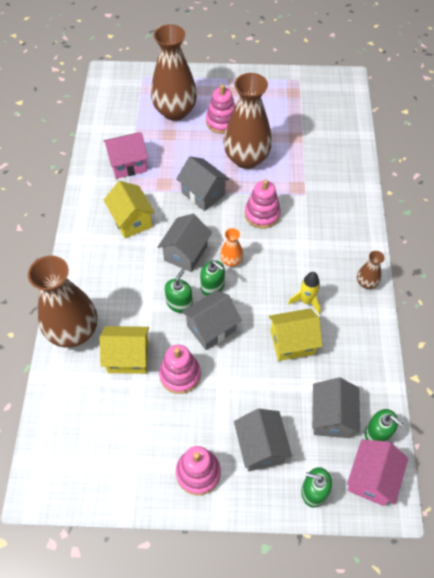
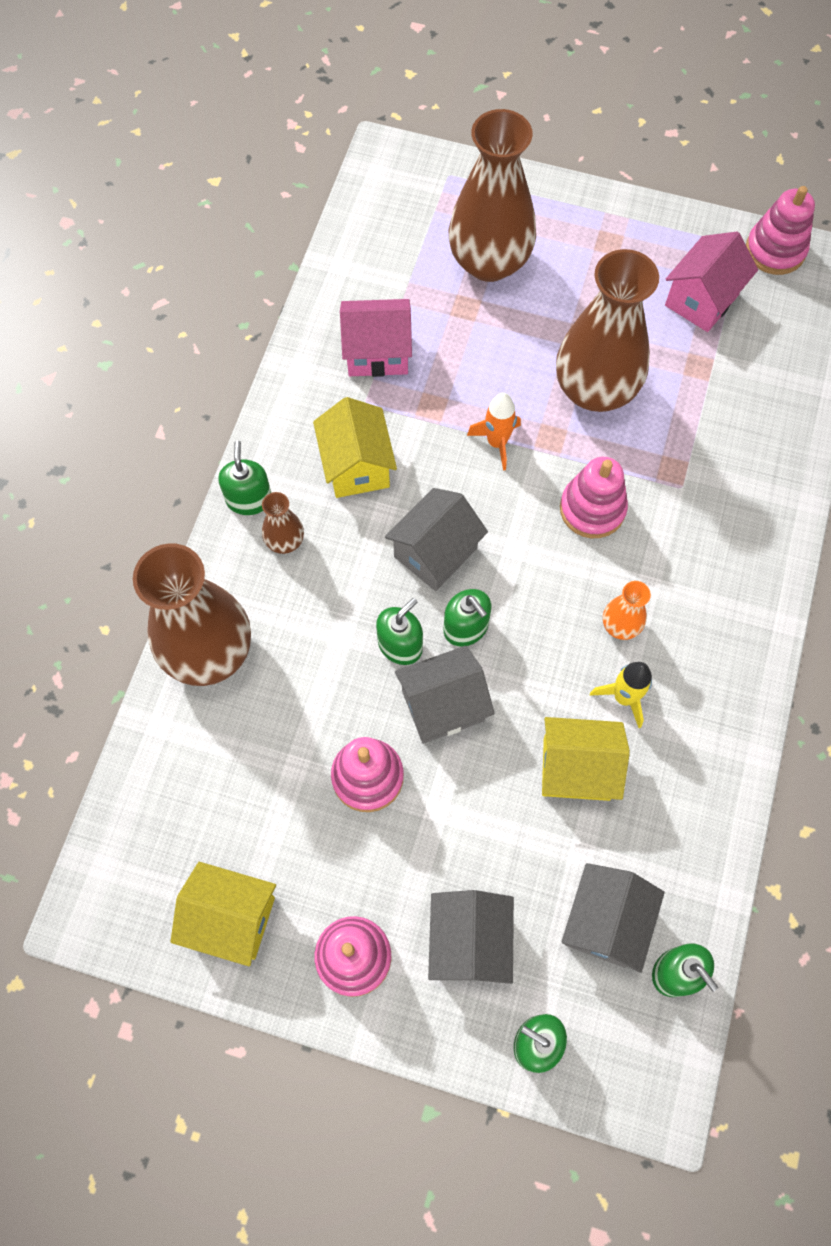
camera: 15 degrees right, 10 degrees up
(77, 249) = (249, 499): none -> green soap dispenser
(128, 357) = (288, 723): yellow house -> yellow house (231, 918)
(203, 194) = (497, 443): grey house -> orange rocket
(222, 122) = (570, 303): pink stacking toy -> pink stacking toy (775, 250)
(231, 261) = (511, 587): orange vase -> orange vase (620, 625)
(366, 283) = (742, 690): brown vase -> brown vase (285, 541)
(371, 478) = (641, 1048): pink house -> pink house (701, 300)

